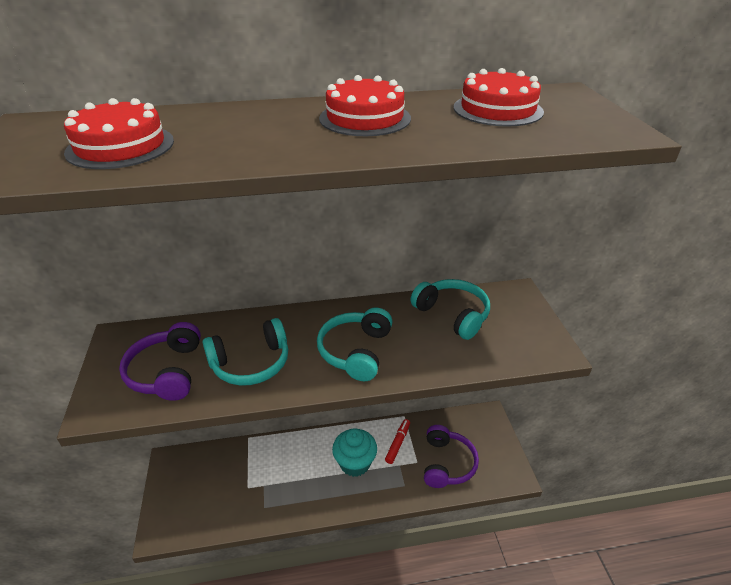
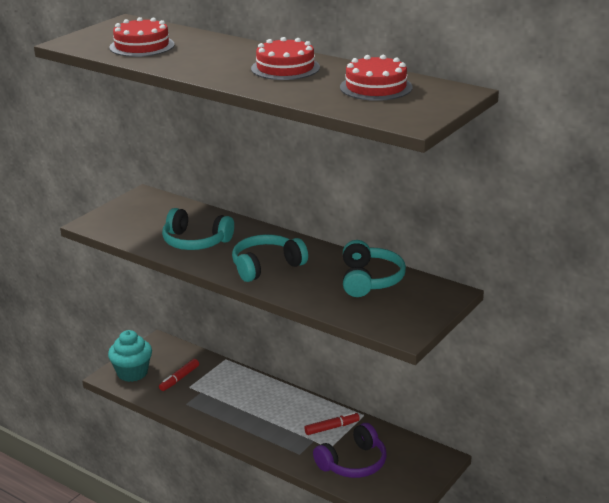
camera: 45 degrees right, 10 degrees down
(167, 372) = (146, 224): purple headphones -> none
(229, 485) = (179, 379): none -> red marker
(355, 463) = (281, 419): turquoise cupcake -> turquoise cupcake (132, 373)

